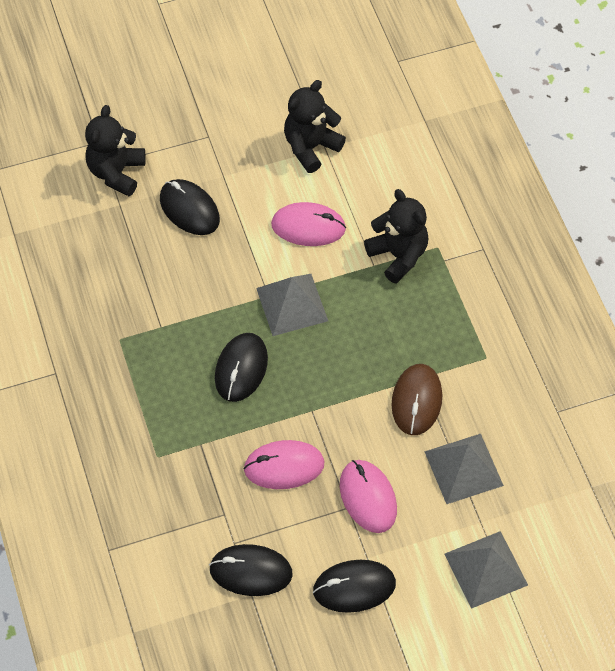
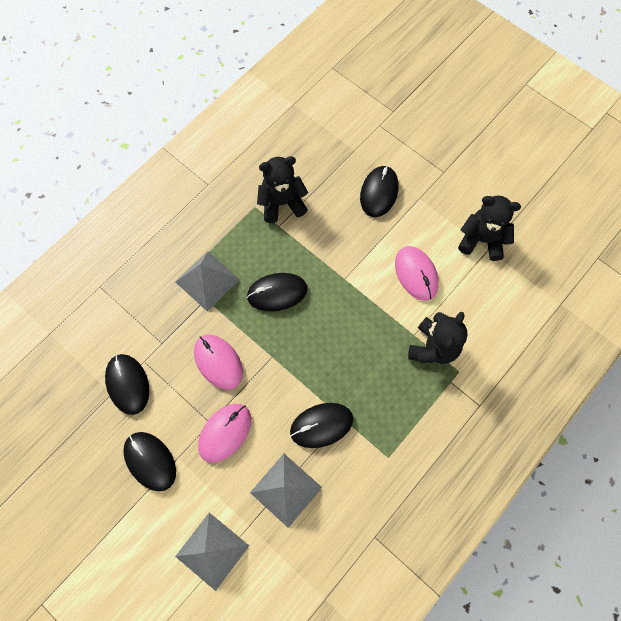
camera: 60 degrees right, 10 degrees up
(116, 172) = (377, 134): black teddy bear -> black teddy bear (282, 203)
(292, 304) = (347, 297): grey pyramid -> grey pyramid (207, 280)
(416, 401) = (321, 425): brown mouse -> black mouse

